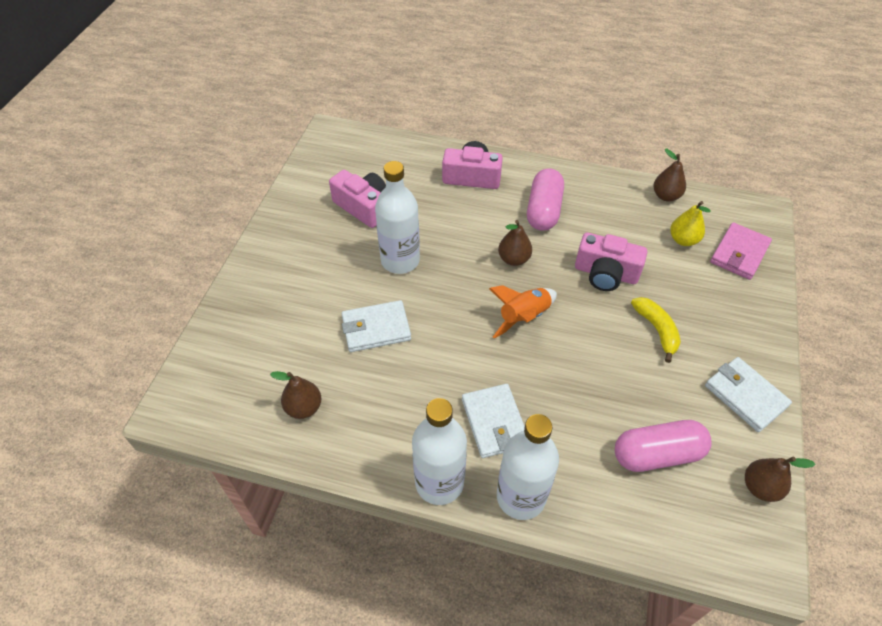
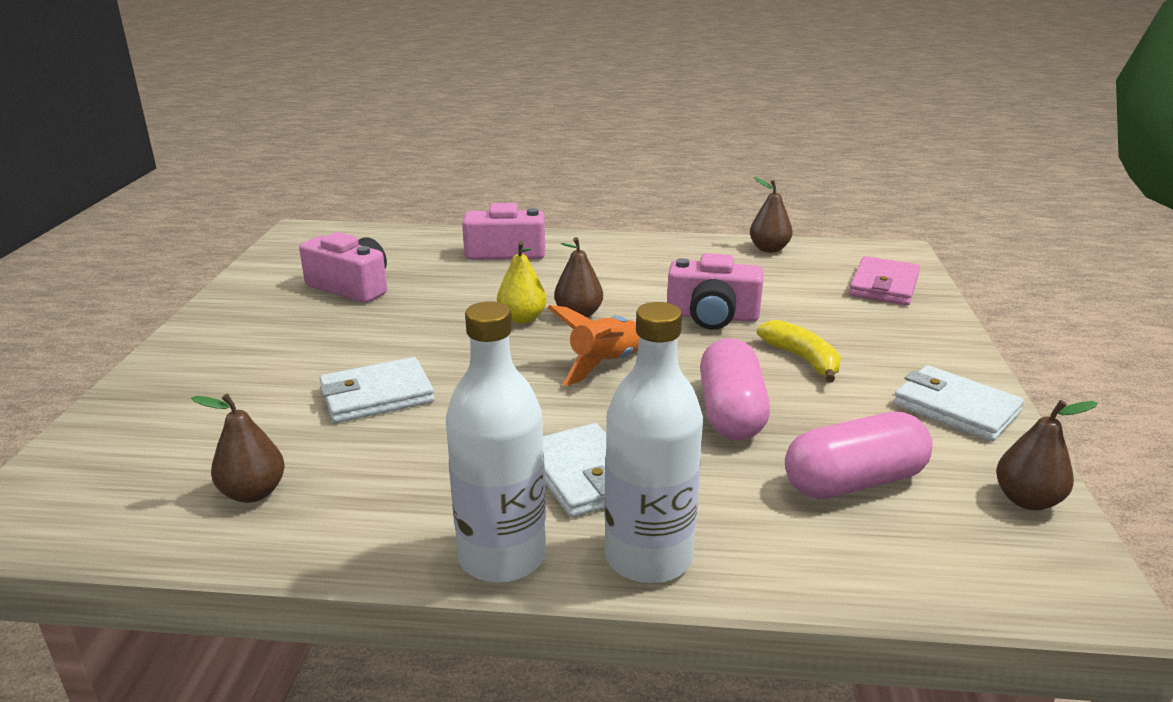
camera: 10 degrees left, 25 degrees down
(400, 260) = (410, 329): white bottle -> none
(543, 210) = (610, 271): pink capsule -> pink capsule (731, 412)
(683, 240) = (806, 281): yellow pear -> yellow pear (522, 319)

